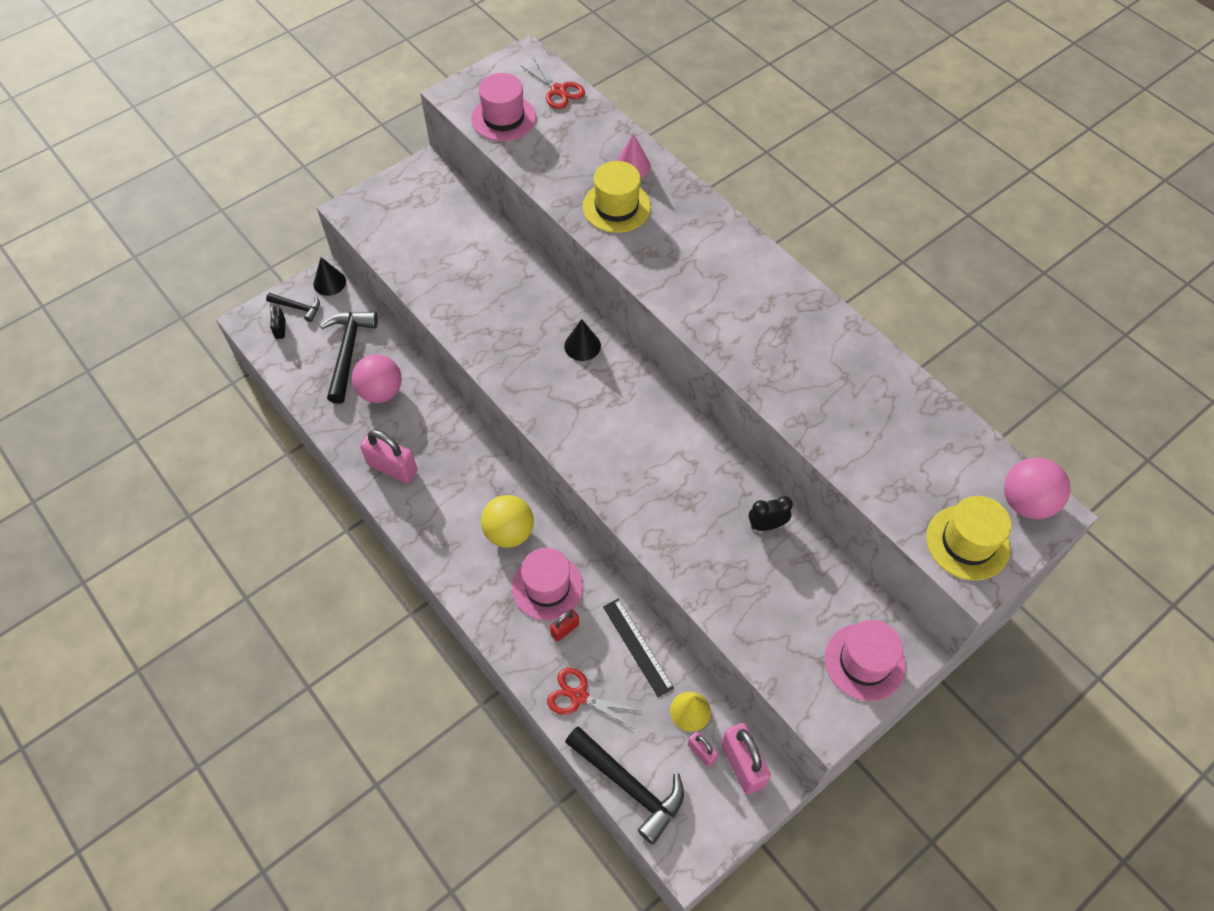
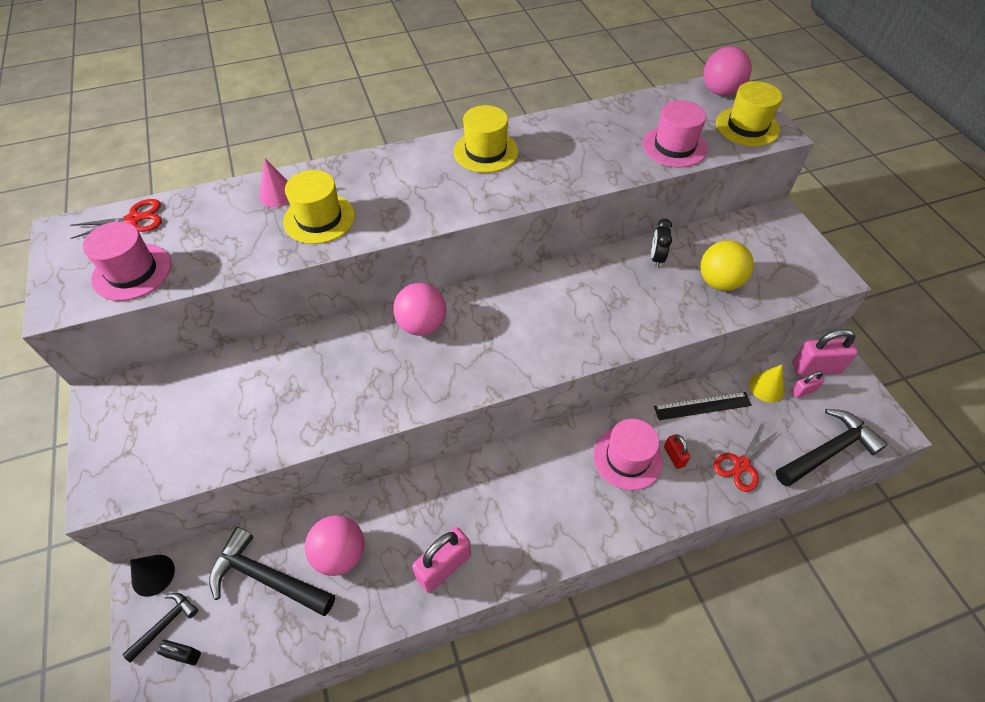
camera: 70 degrees left, 5 degrees down
(509, 532) = (560, 474): yellow ball -> yellow ball (719, 282)
(582, 345) = (422, 325): black cone -> pink ball
(776, 298) = (485, 151): none -> yellow hat
(864, 662) = (786, 241): pink hat -> pink hat (674, 146)

